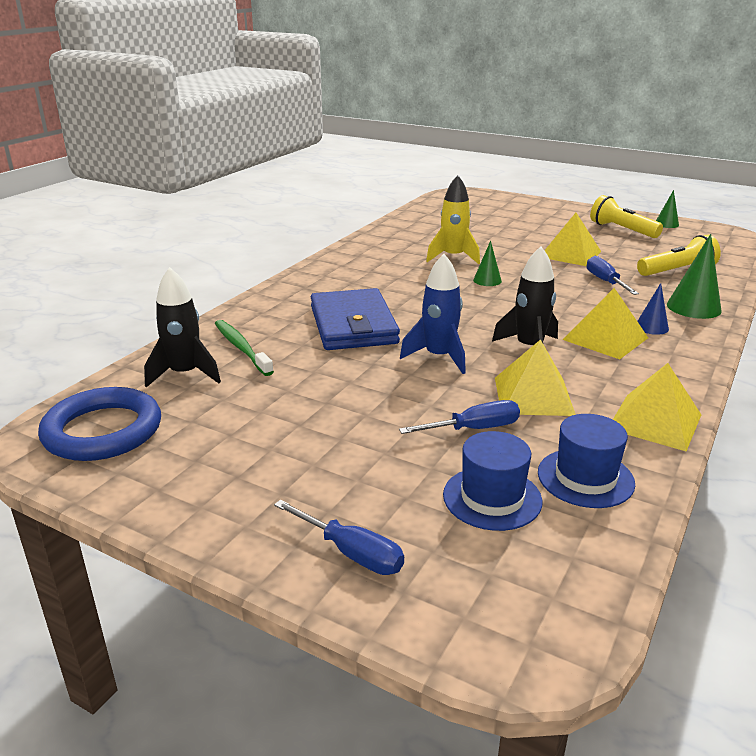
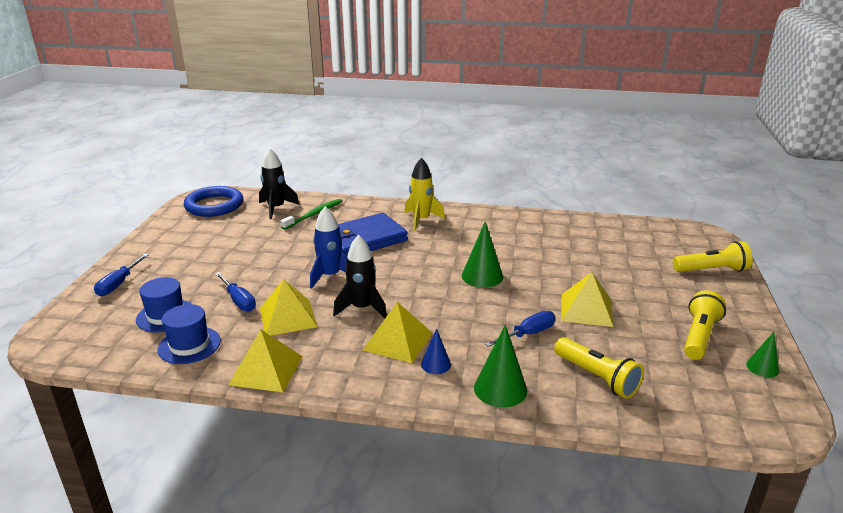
camera: 70 degrees right, 0 degrees up
(453, 257) = (521, 255): yellow rocket -> yellow rocket (421, 220)
(487, 280) = (482, 276): green cone -> green cone, size x1.69
(523, 205) = (711, 270): none -> yellow flashlight

